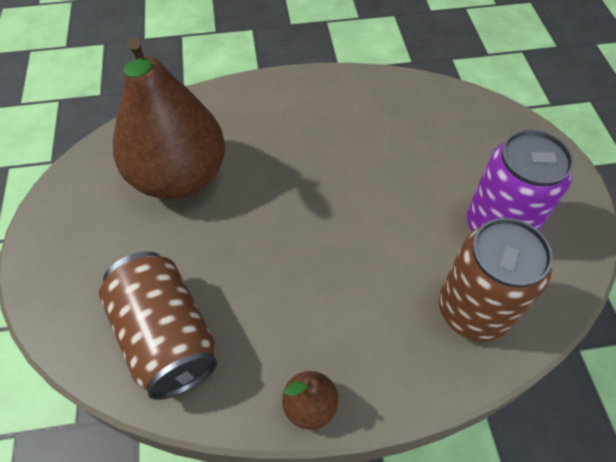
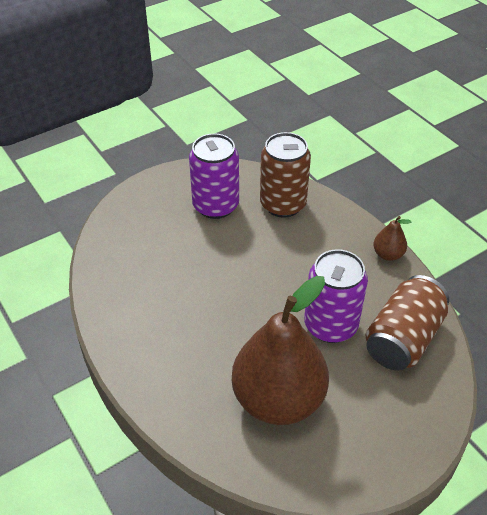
camera: 115 degrees left, 10 degrees down
(235, 266) = (330, 325): none -> purple can

